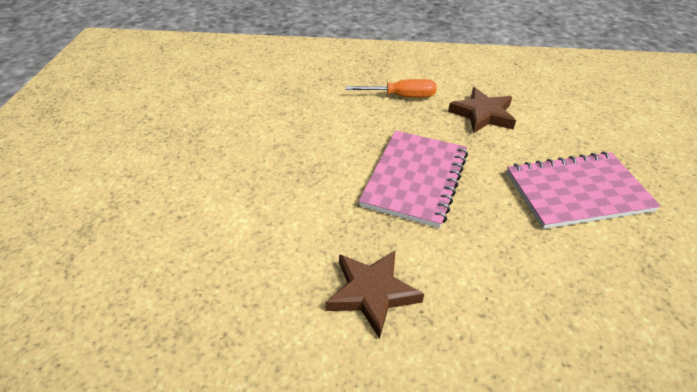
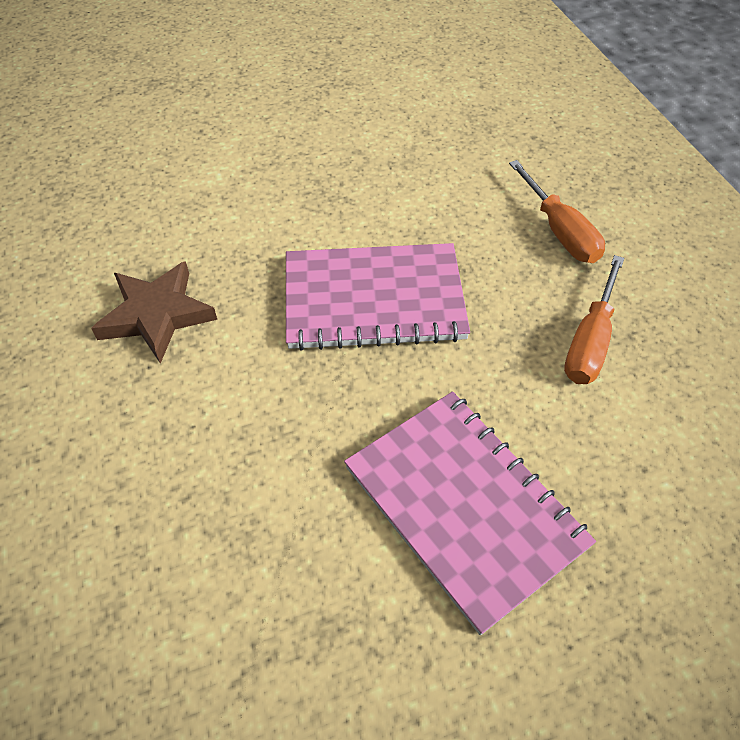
camera: 65 degrees right, 10 degrees up
(483, 114) = (590, 340): brown star -> orange screwdriver

